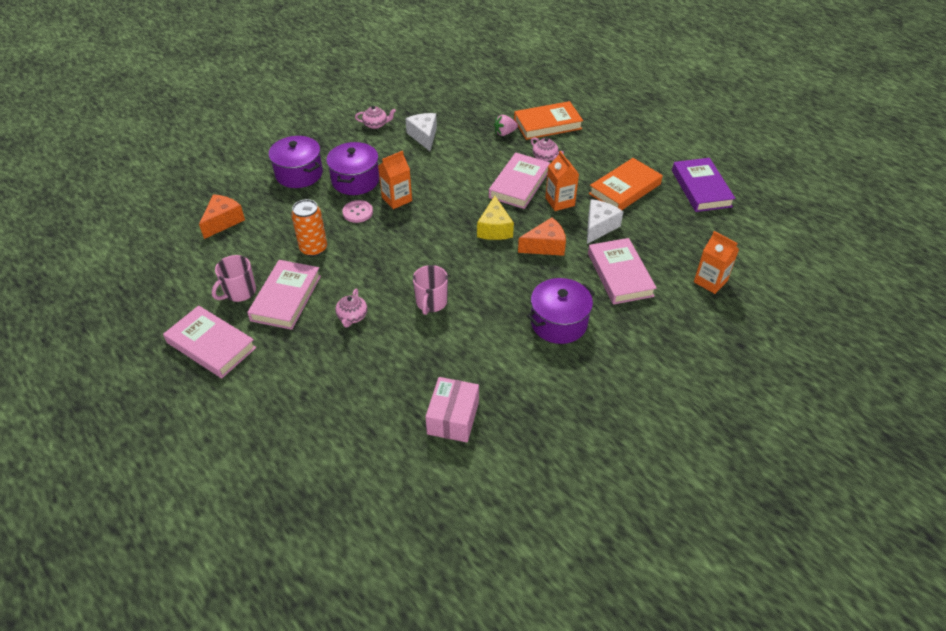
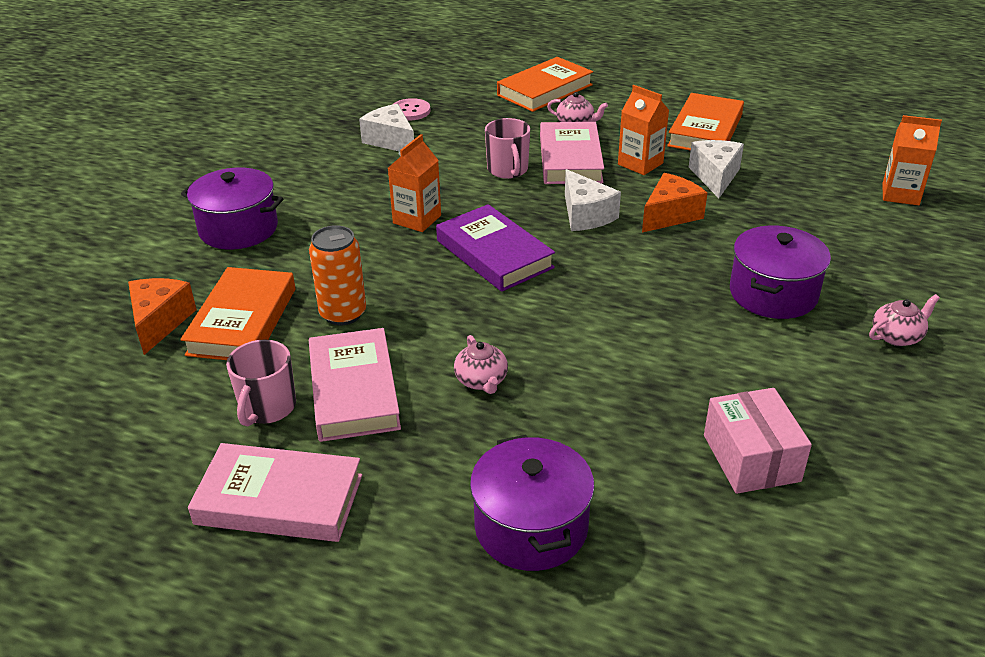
camera: 25 degrees left, 10 degrees down
(262, 235) = (242, 321): none -> orange book
(355, 180) = (335, 214): purple pot -> purple pot (531, 527)
(357, 212) = (372, 250): pink button -> pink button (410, 111)
(376, 124) = (308, 144): pink teapot -> pink teapot (897, 336)
(431, 302) = (581, 325): pink mug -> pink mug (508, 170)
(494, 229) = (586, 215): yellow cheese -> white cheese
(505, 133) = (498, 111): pink strawberry -> none
(620, 274) = (792, 218): pink book -> none
(701, 188) = (791, 108): purple book -> purple book (494, 254)

